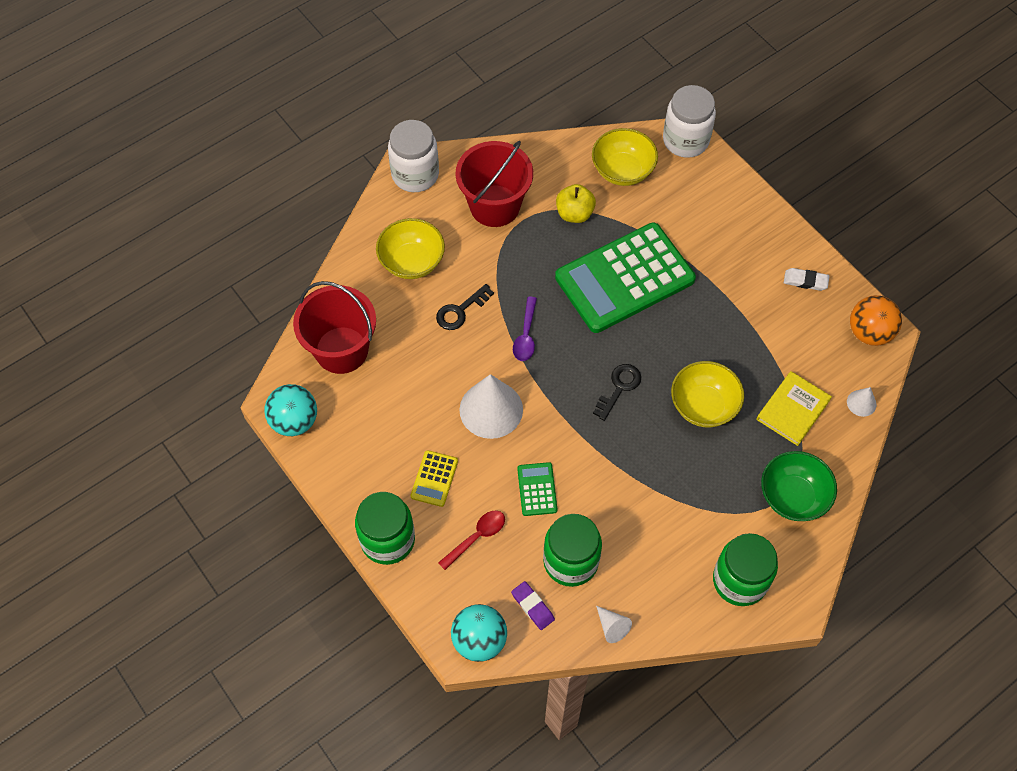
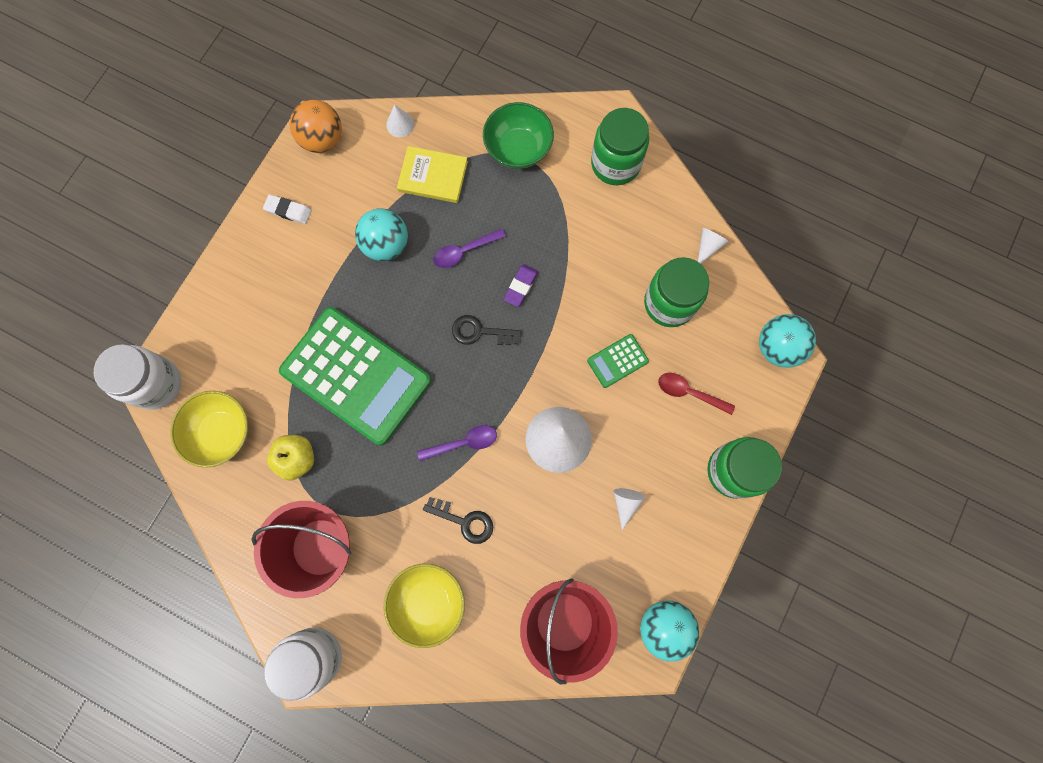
camera: 115 degrees left, 15 degrees up
(408, 438) = (626, 503): none -> white cone
(434, 479) = (654, 458): yellow calculator -> none
(532, 606) = (725, 317): purple eraser -> purple eraser (521, 286)
(703, 406) = (464, 251): yellow bowl -> purple spoon
(738, 345) = (386, 245): none -> turquoise ball
(805, 281) = (288, 210): white eraser -> white eraser turned 60 degrees counterclockwise

